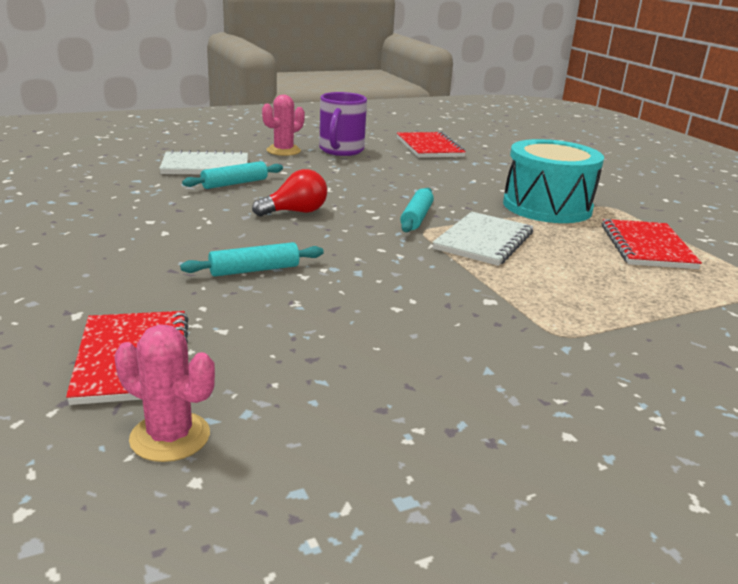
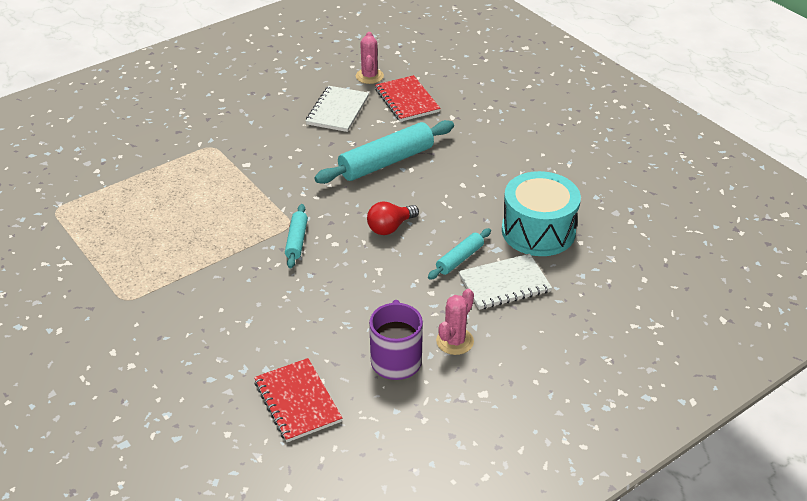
camera: 170 degrees right, 15 degrees up
(170, 437) = (369, 76): pink cactus -> pink cactus turned 75 degrees clockwise
(254, 270) = (386, 162): turquoise rolling pin -> turquoise rolling pin, size x1.90
(483, 241) = (245, 221): white notebook -> white notebook (337, 110)
(547, 206) = (184, 285): turquoise drum -> turquoise drum (538, 231)
(647, 247) = (121, 240): red notebook -> none

